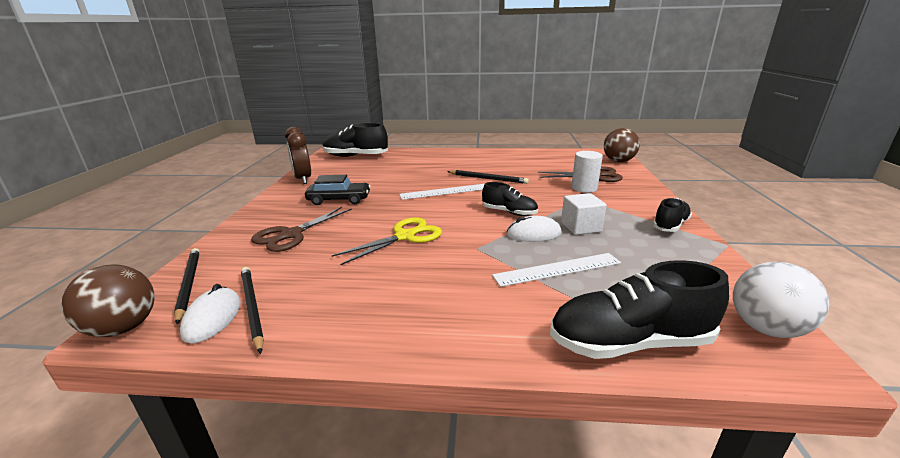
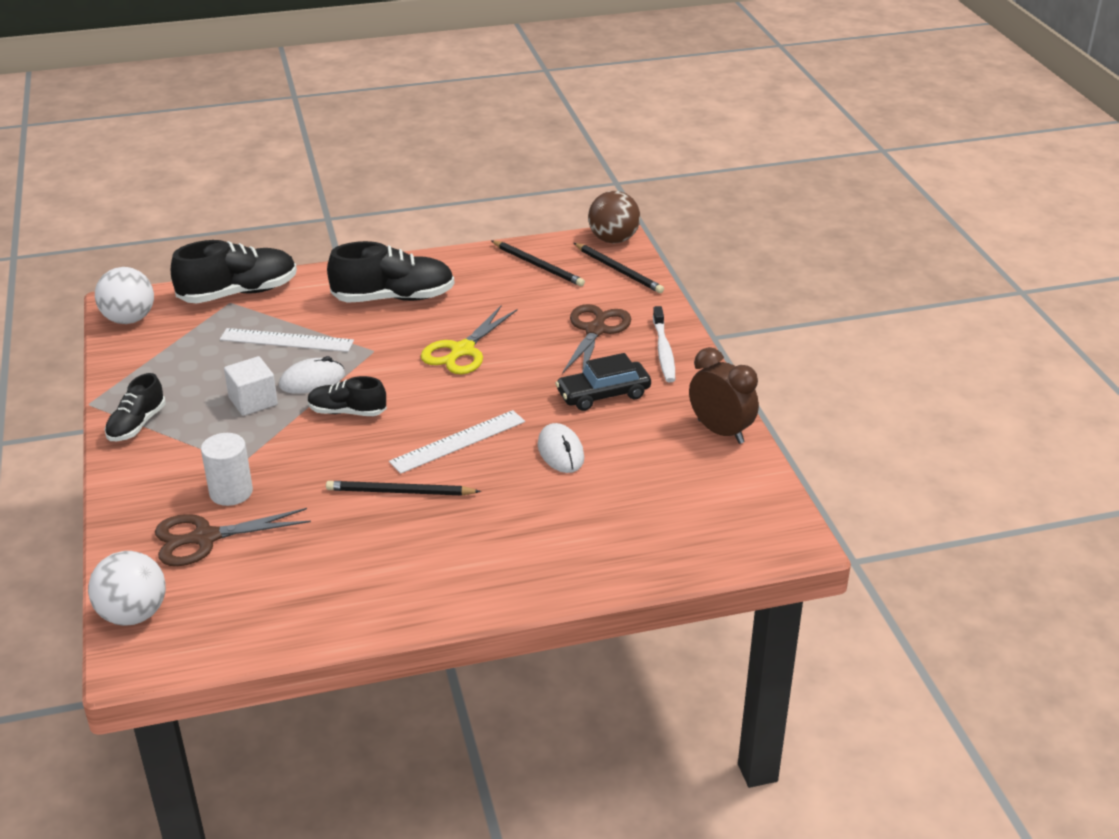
camera: 160 degrees right, 10 degrees up
(212, 318) = (558, 255): white mouse -> white mouse (560, 452)
(267, 215) = (663, 350): none -> white toothbrush
(355, 156) = (716, 529): black shoe -> black shoe (394, 298)
(557, 269) = (286, 340): white ruler -> white ruler turned 45 degrees clockwise
(618, 161) = (133, 614): brown ball -> white ball

